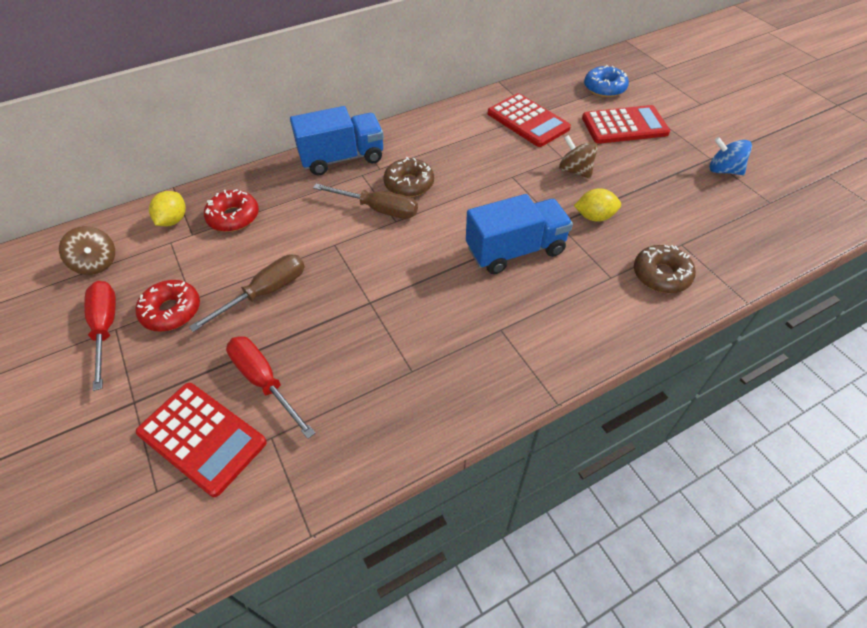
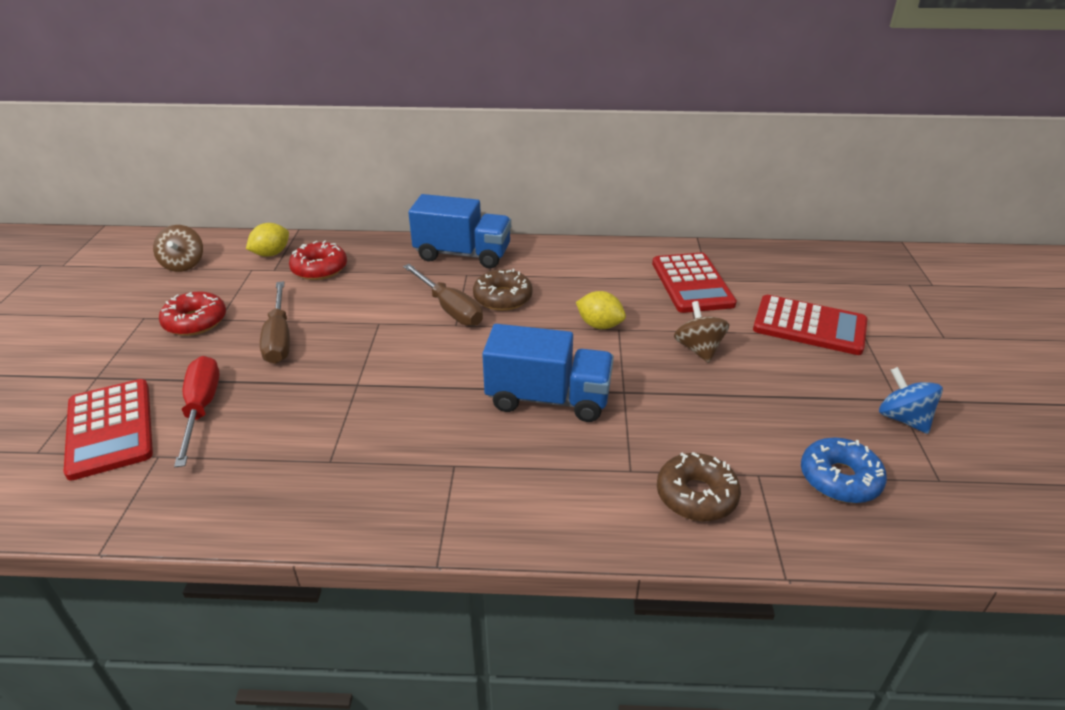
camera: 30 degrees right, 15 degrees down
(106, 328) = (137, 314): red screwdriver -> none
(265, 293) = (279, 338): brown screwdriver -> brown screwdriver turned 90 degrees clockwise
(594, 217) = (674, 402): yellow lemon -> yellow lemon (599, 325)
(604, 88) = (822, 281): blue donut -> blue donut (839, 479)

